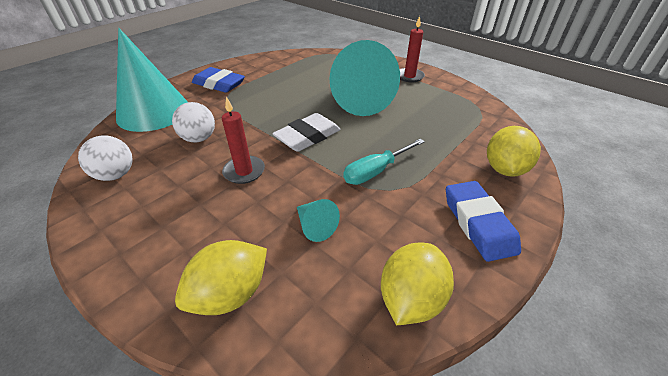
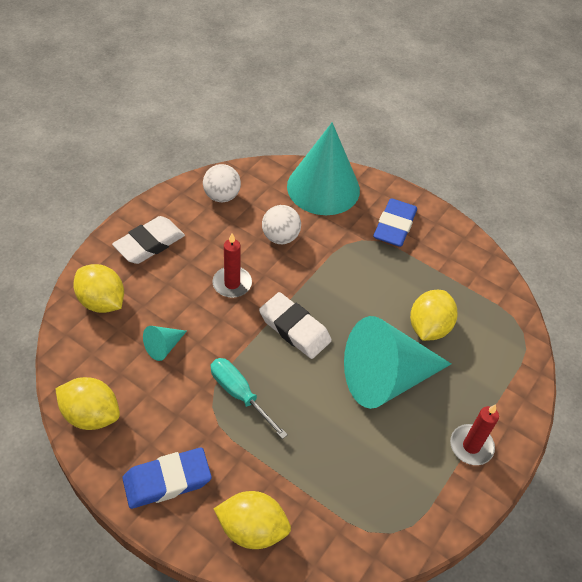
camera: 80 degrees right, 10 degrees up
(152, 241) = (149, 244): none -> white eraser
(317, 80) = (429, 327): none -> yellow lemon

